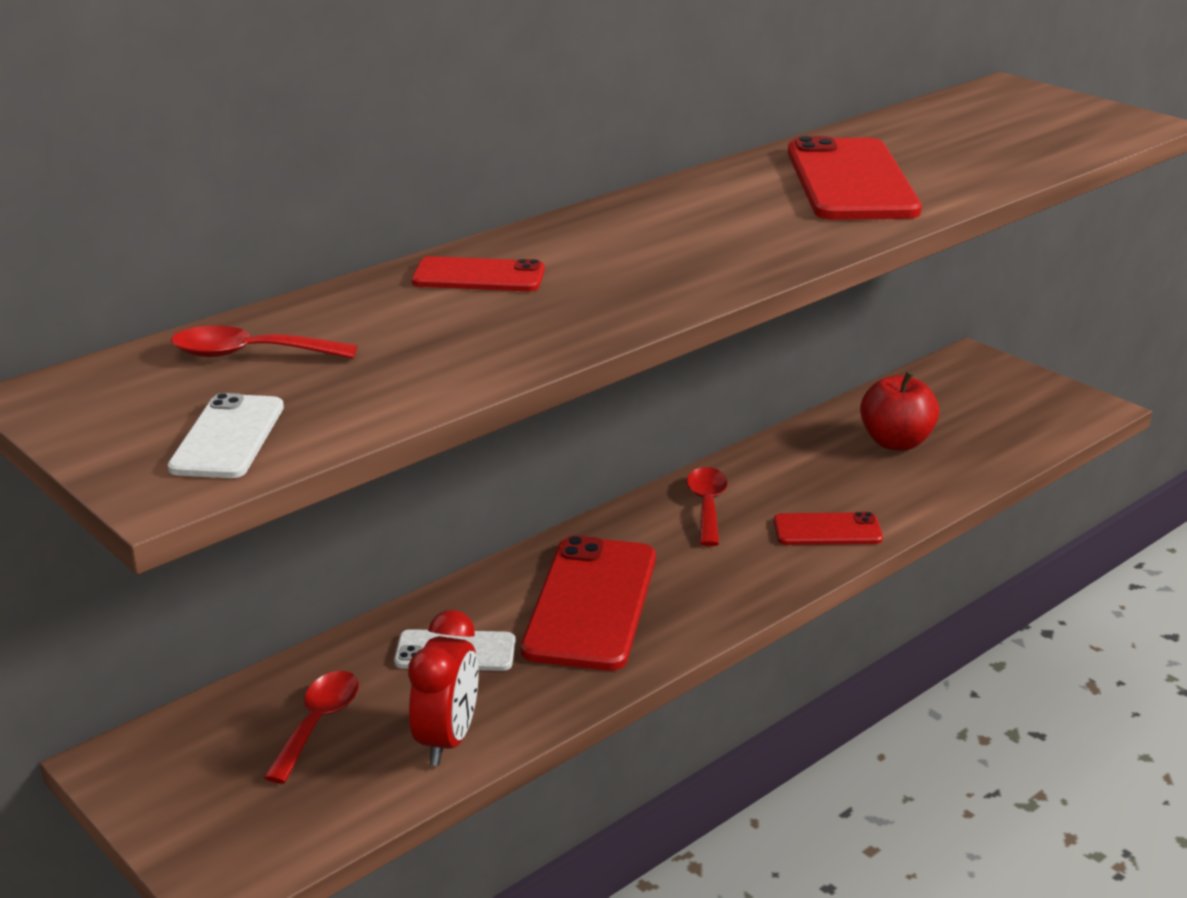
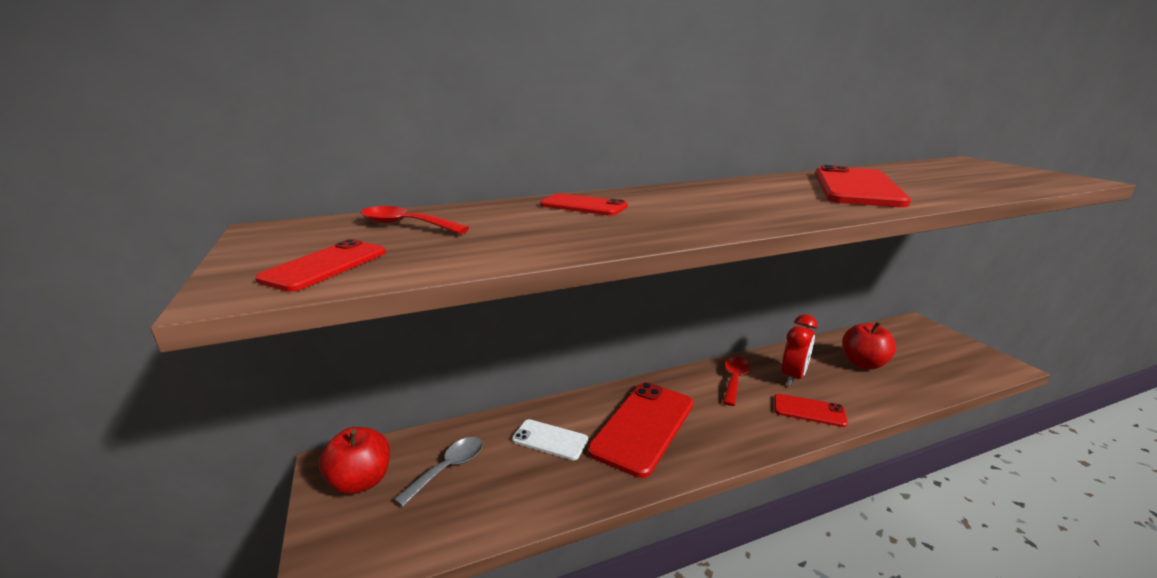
camera: 20 degrees right, 5 degrees down
(189, 771) = (361, 481): none -> red apple
(228, 437) = (325, 266): white phone -> red phone
(318, 723) = (448, 468): red spoon -> grey spoon
(447, 740) = (514, 502): red clock -> red clock (793, 377)

